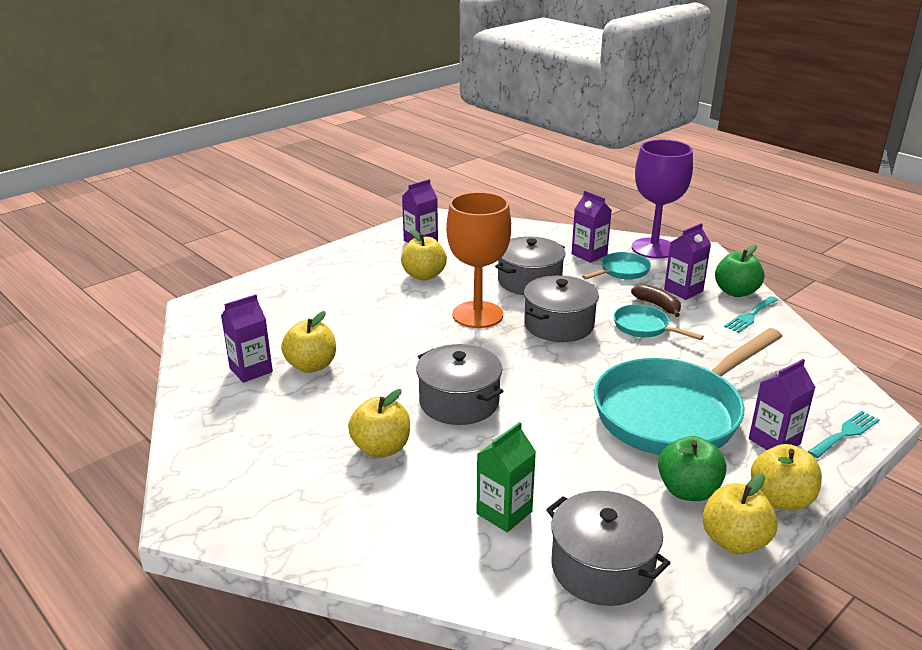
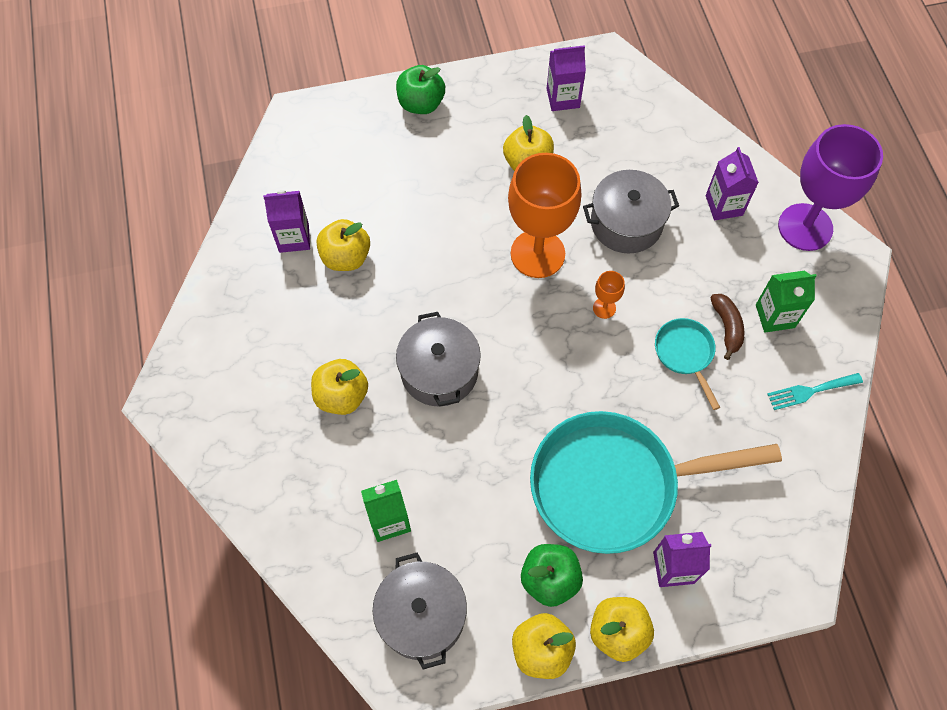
camera: 30 degrees right, 35 degrees up
(559, 325) = (604, 308): grey pot -> orange goblet
(622, 271) = (736, 252): turquoise pan -> none
(683, 290) = (775, 316): purple carton -> green carton
(736, 292) = (830, 346): green apple -> green apple (421, 104)
(845, 433) = (747, 594): turquoise fork -> none

